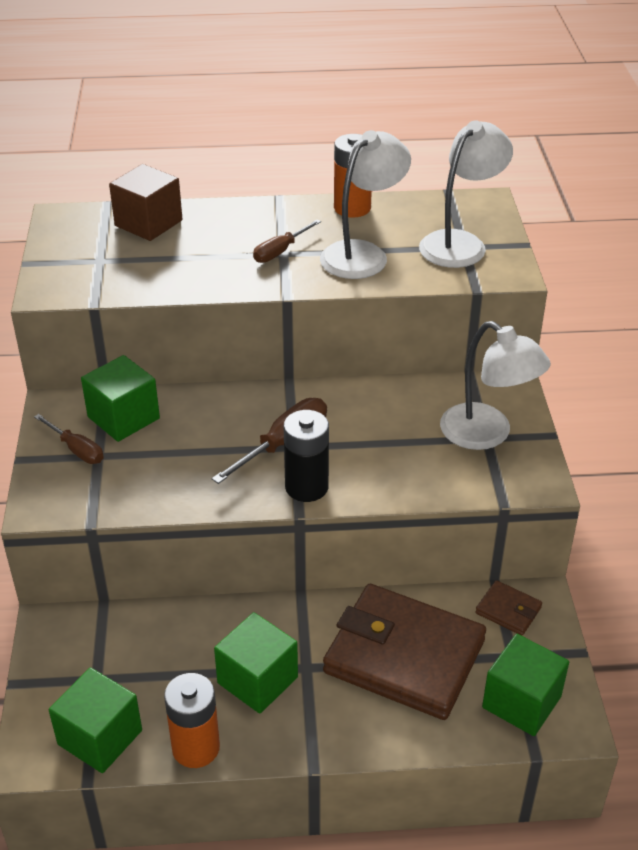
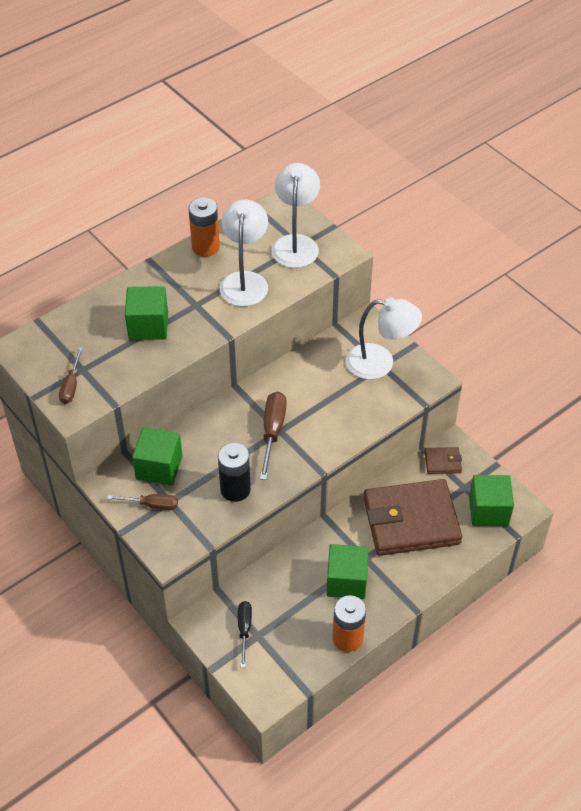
camera: 35 degrees left, 10 degrees up
(88, 663) = (244, 630): none -> black screwdriver
(100, 737) = (291, 665): green cube -> green cube (148, 326)
(148, 223) = (84, 324): brown cube -> none
(280, 251) = (192, 304): brown screwdriver -> brown screwdriver (71, 386)
(306, 487) = (311, 453): black battery -> black battery (235, 489)

